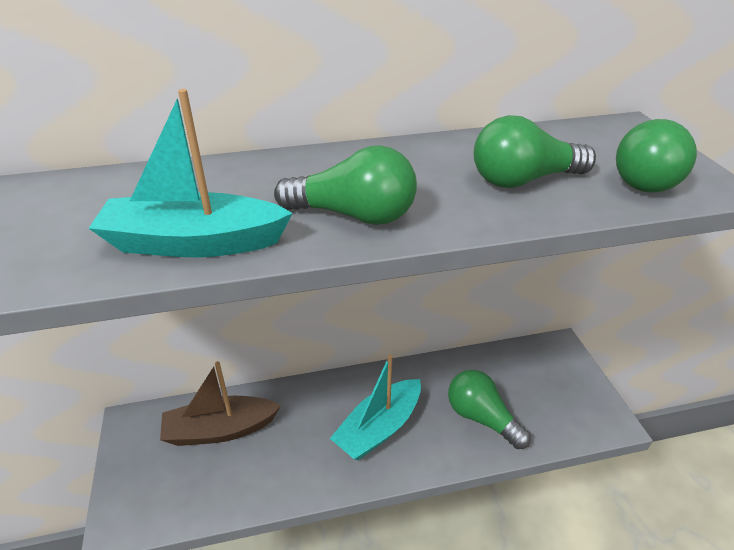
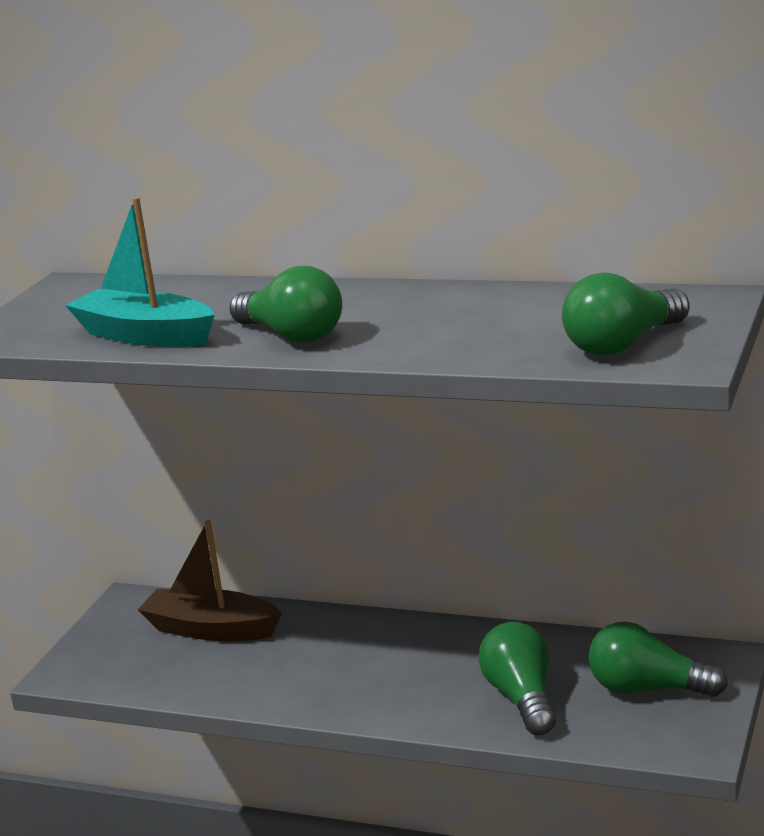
camera: 35 degrees right, 15 degrees down
(379, 428) = (386, 674): turquoise boat -> none
(523, 180) = (491, 331): green light bulb -> green light bulb (648, 689)

